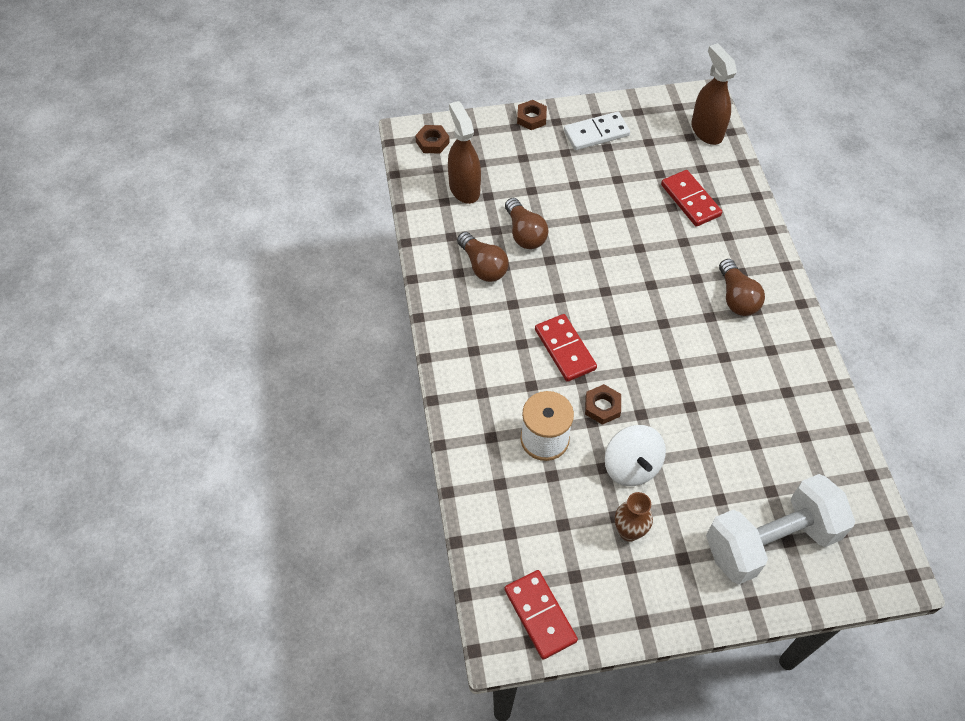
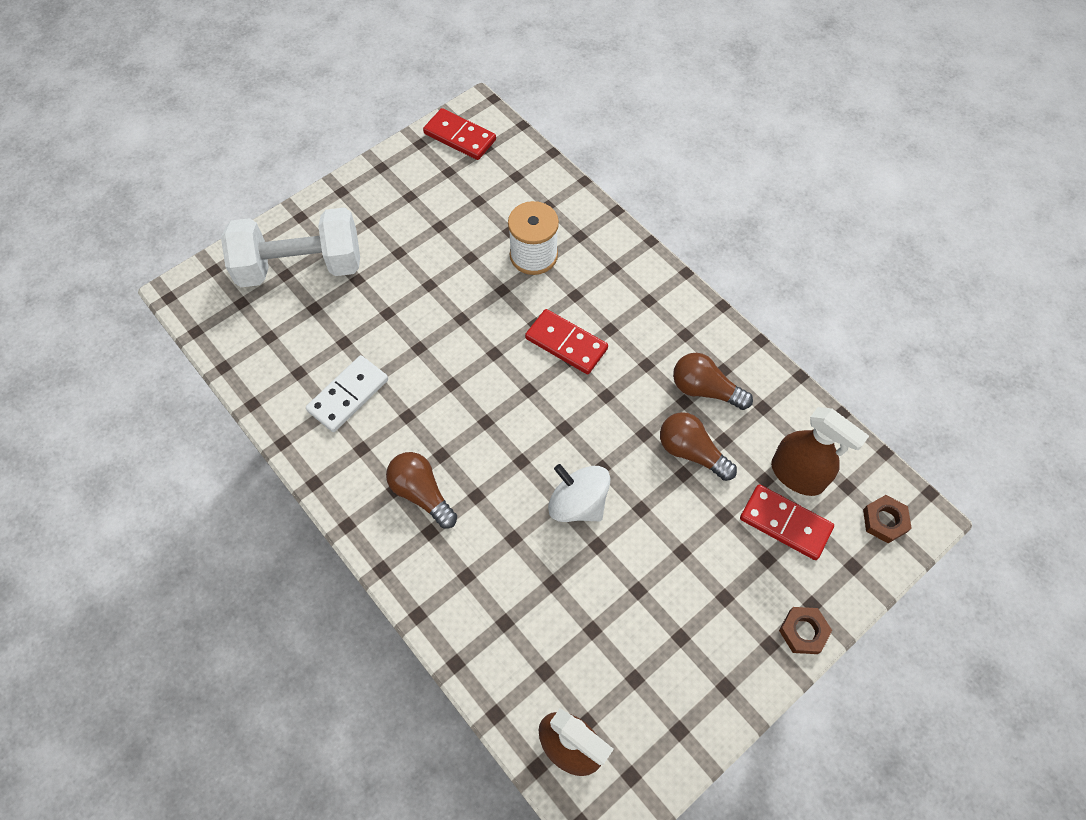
camera: 150 degrees right, 5 degrees up
(596, 133) = (708, 653): white domino -> white domino (348, 395)
(602, 406) = (500, 307): brown nut -> none
(629, 532) = (422, 219): brown vase -> none
(631, 466) = (446, 269): white spinning top -> white spinning top (578, 503)
(690, 200) = (534, 606): red domino -> red domino (785, 523)
(770, 541) = (300, 267): white dumbbell -> white dumbbell turned 45 degrees clockwise

